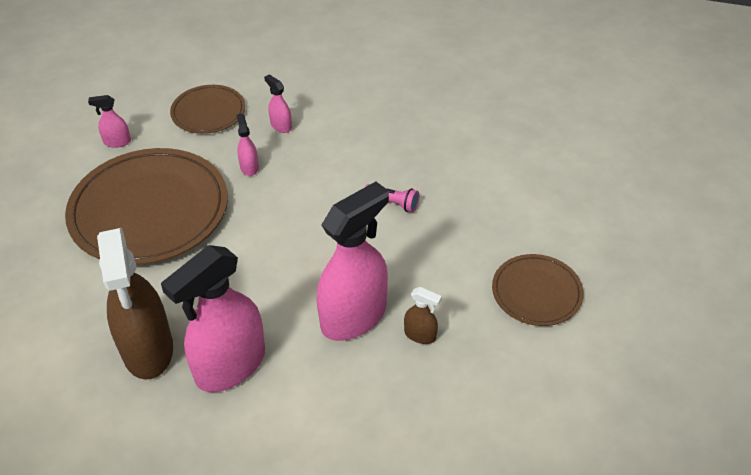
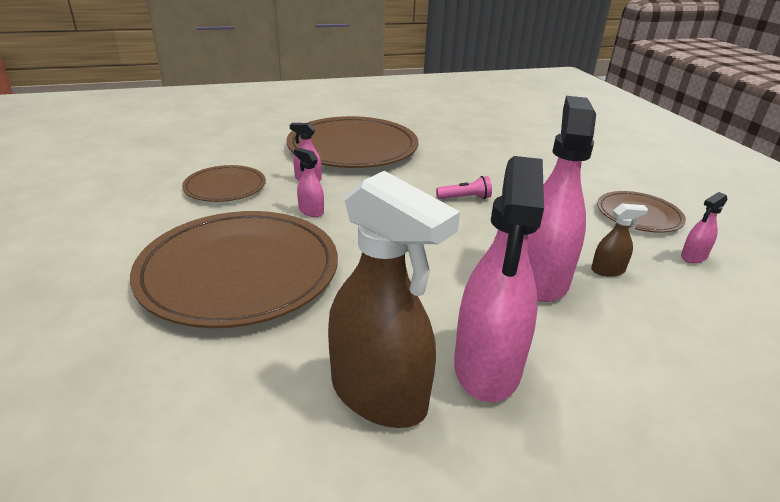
camera: 35 degrees left, 15 degrees down
(117, 142) = (142, 231): pink spray bottle -> pink spray bottle (693, 257)
(359, 95) = (353, 148): none -> brown plate

